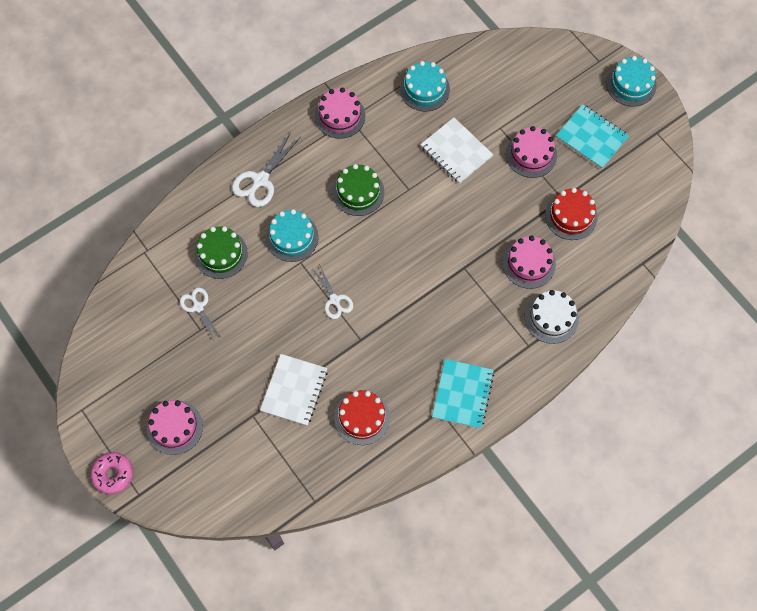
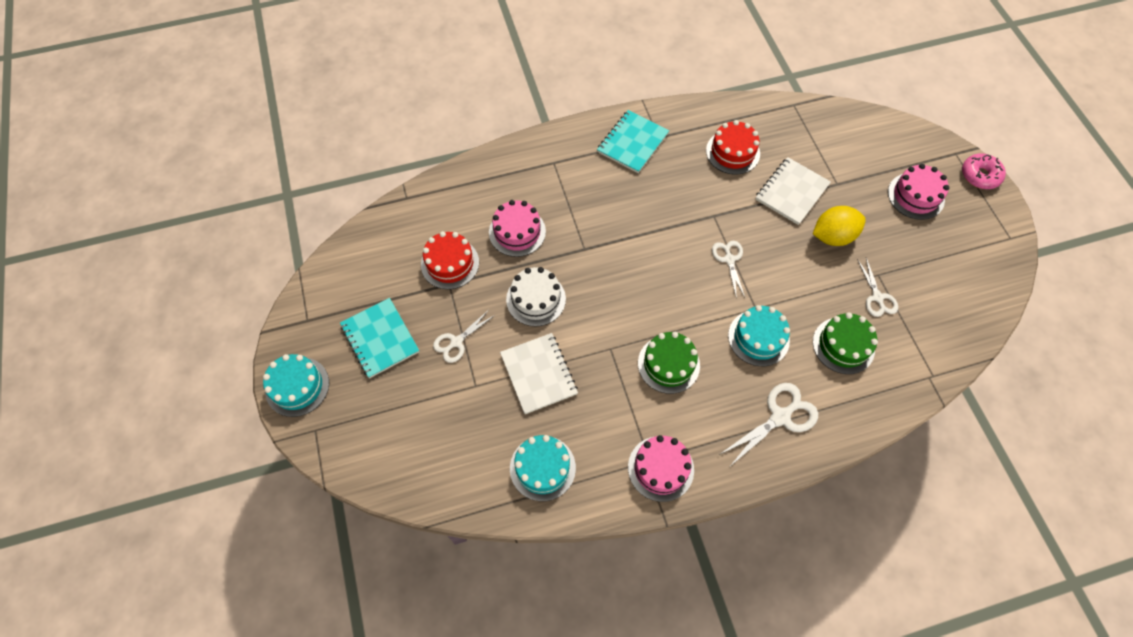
camera: 160 degrees left, 5 degrees down
(247, 355) = (832, 236): none -> yellow lemon
(531, 154) = (456, 342): pink cake -> white scissors
(551, 318) = (520, 178): white cake -> white cake (536, 299)

